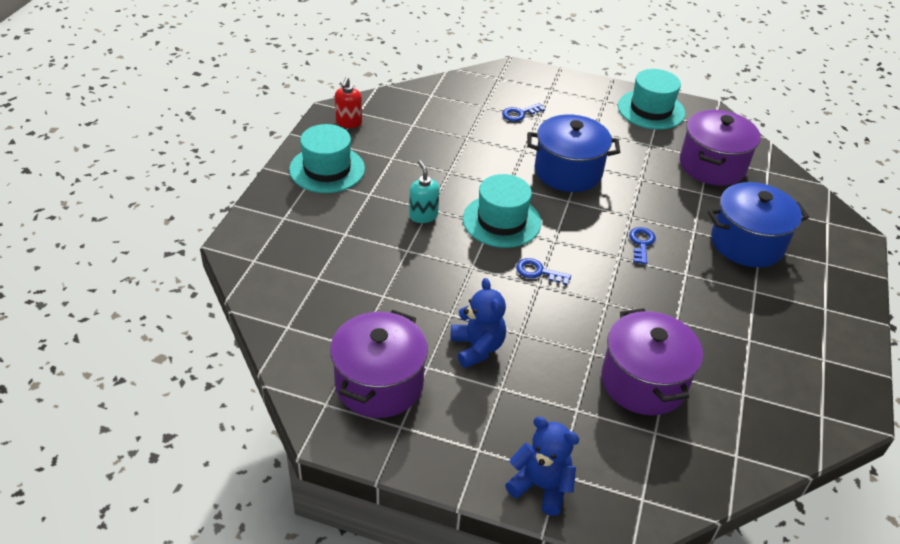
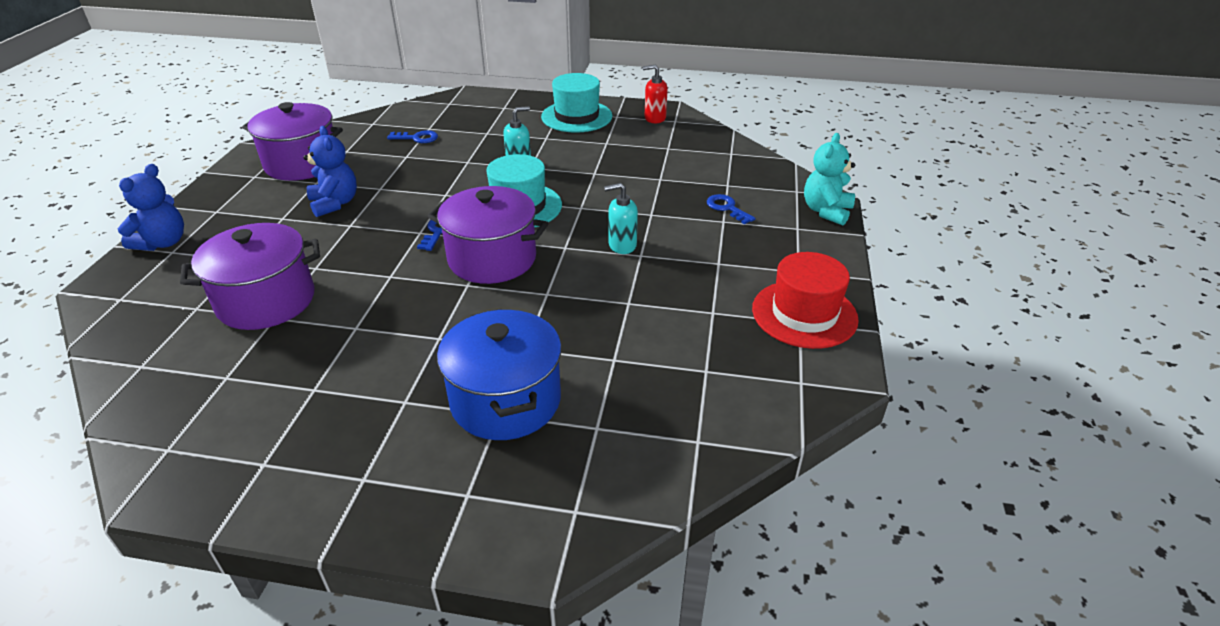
camera: 85 degrees right, 5 degrees down
(477, 347) = (335, 203): blue teddy bear -> blue teddy bear turned 90 degrees counterclockwise
(530, 73) = (826, 211): none -> turquoise teddy bear
(568, 171) = (622, 245): blue pot -> turquoise soap dispenser
(641, 243) = (493, 302): blue key -> blue key (417, 138)
(651, 110) = (804, 314): turquoise hat -> red hat
(712, 165) = (686, 373): purple pot -> purple pot (492, 259)

